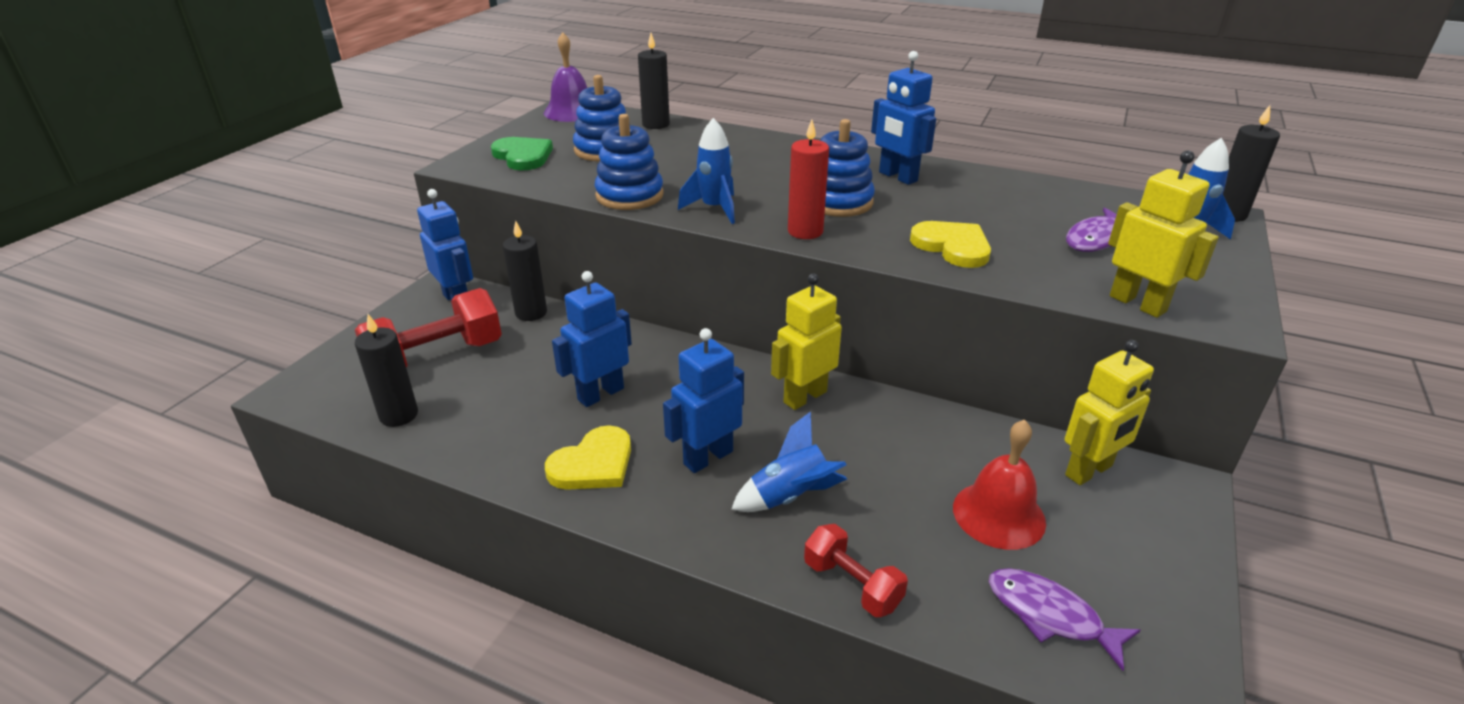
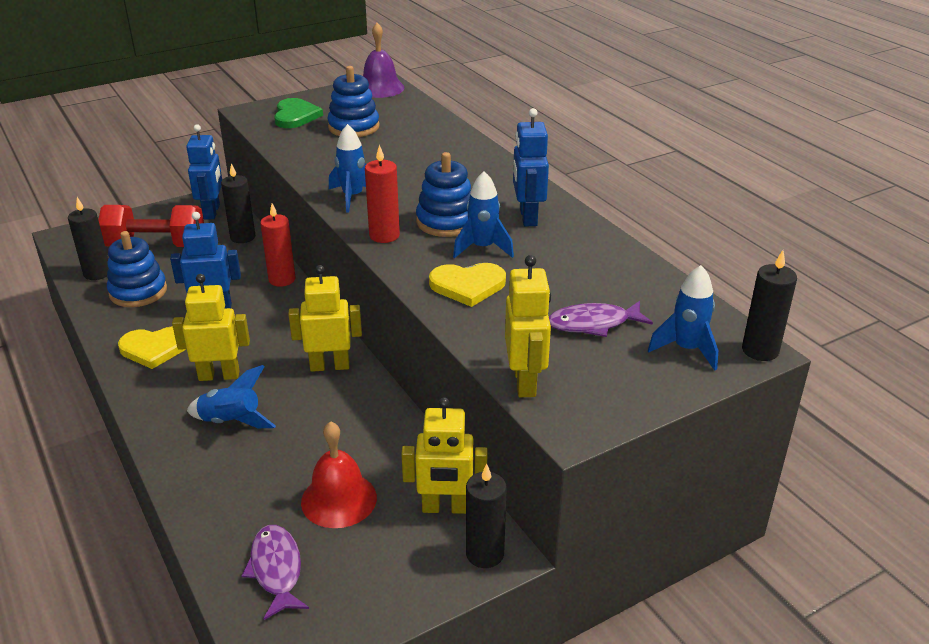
camera: 35 degrees right, 0 degrees up
(629, 195) = (315, 168): blue stacking toy -> blue stacking toy (138, 292)
(635, 337) = (282, 279): none -> red candle
(656, 124) = (421, 116): black candle -> black candle (485, 554)
(708, 457) = (219, 375): blue robot -> yellow robot
(852, 585) = (193, 488): red dumbbell -> none
(908, 212) = (483, 248): none -> blue rocket
(952, 246) = (468, 286): yellow heart -> yellow heart turned 90 degrees clockwise

